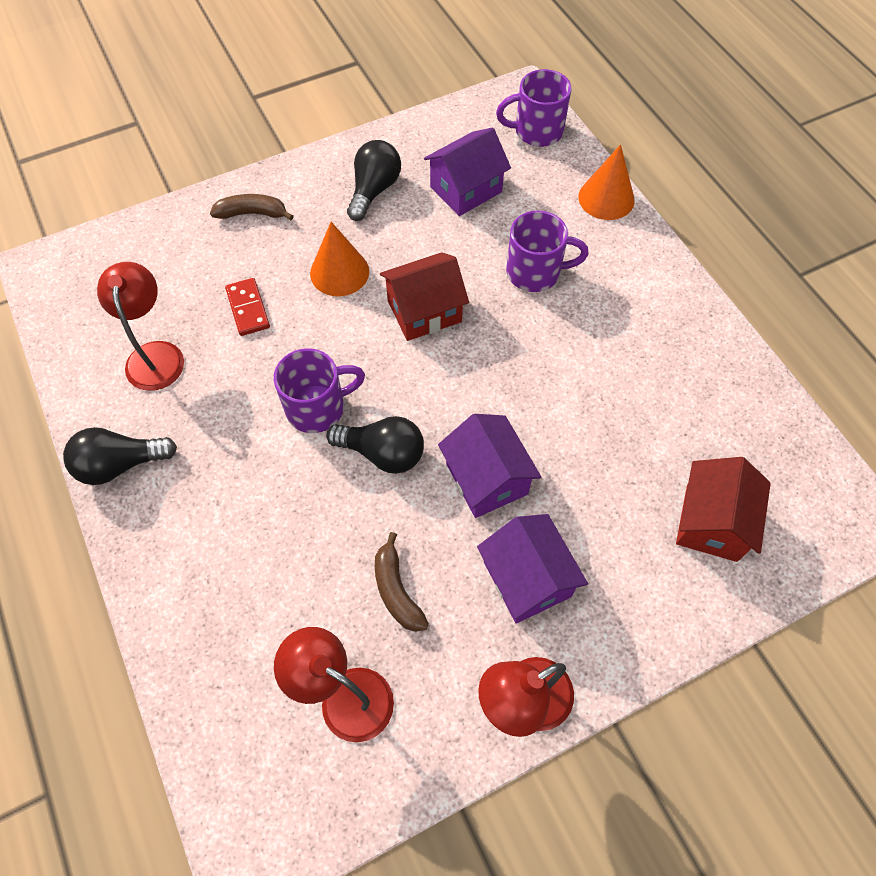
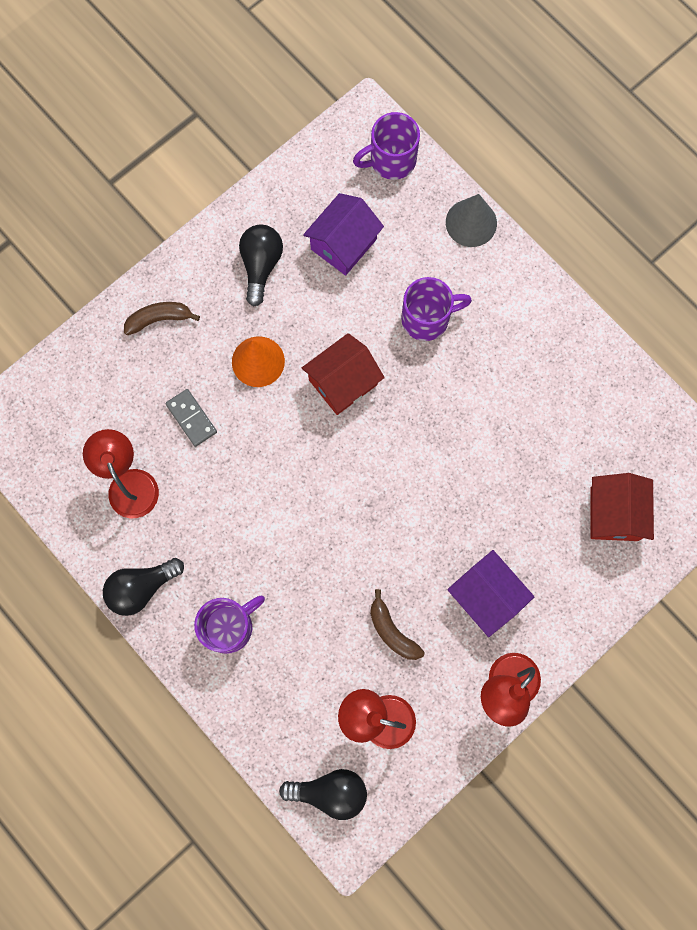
camera: 15 degrees left, 15 degrees up
(248, 308) = (191, 418): red domino -> grey domino
(317, 408) = (282, 496): purple mug -> purple mug (229, 626)
(382, 453) = (347, 522): black light bulb -> black light bulb (330, 791)
(486, 479) = (435, 523): purple house -> none
(606, 198) = (471, 222): orange cone -> grey cone

